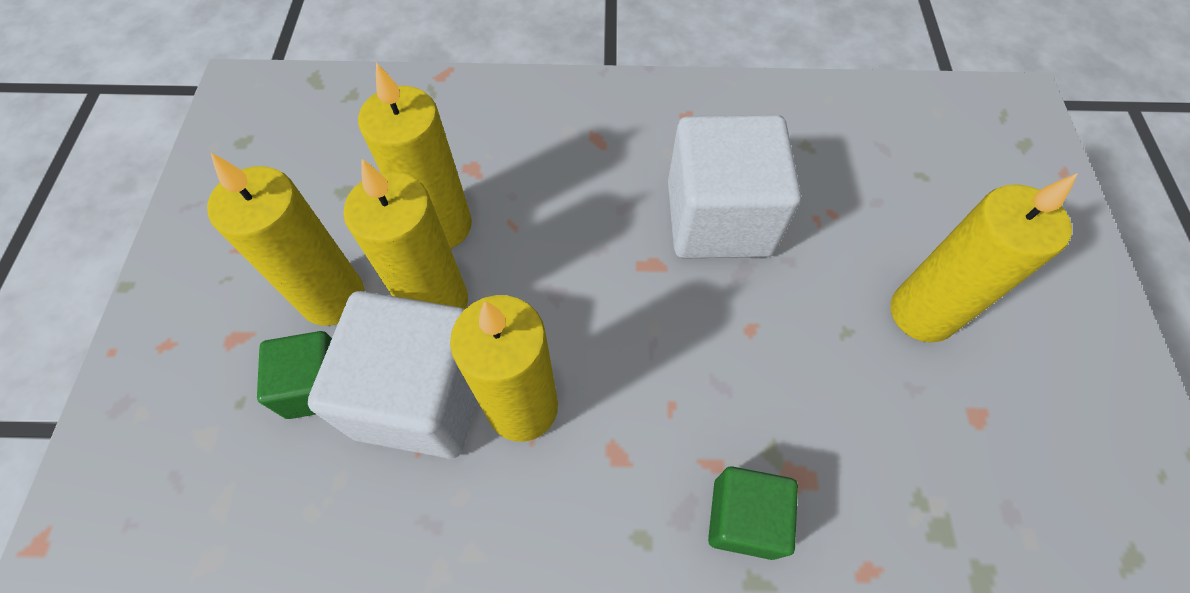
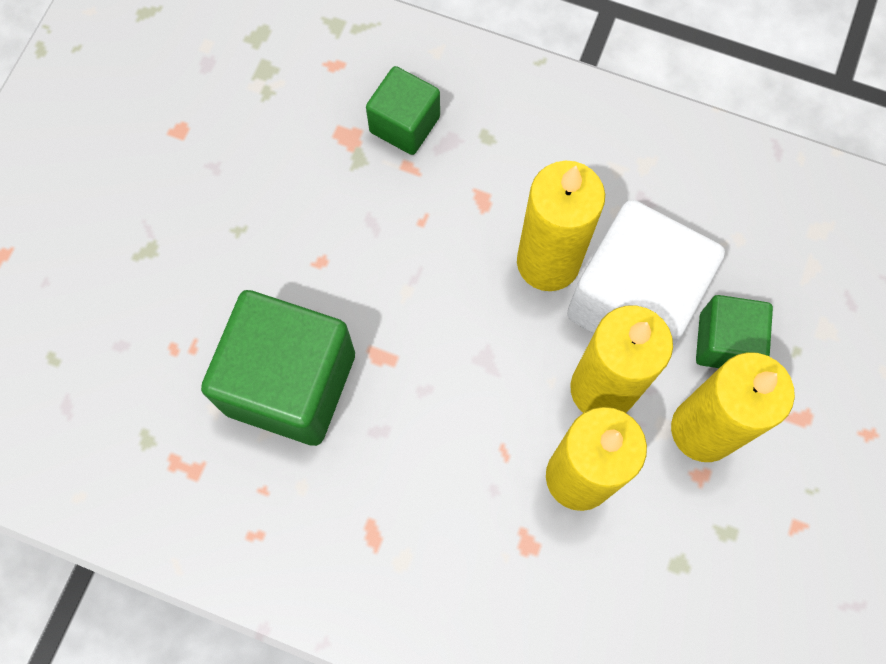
camera: 160 degrees left, 10 degrees up
(719, 218) = (290, 383): white cube -> green cube
(922, 313) = (161, 223): yellow candle -> none

